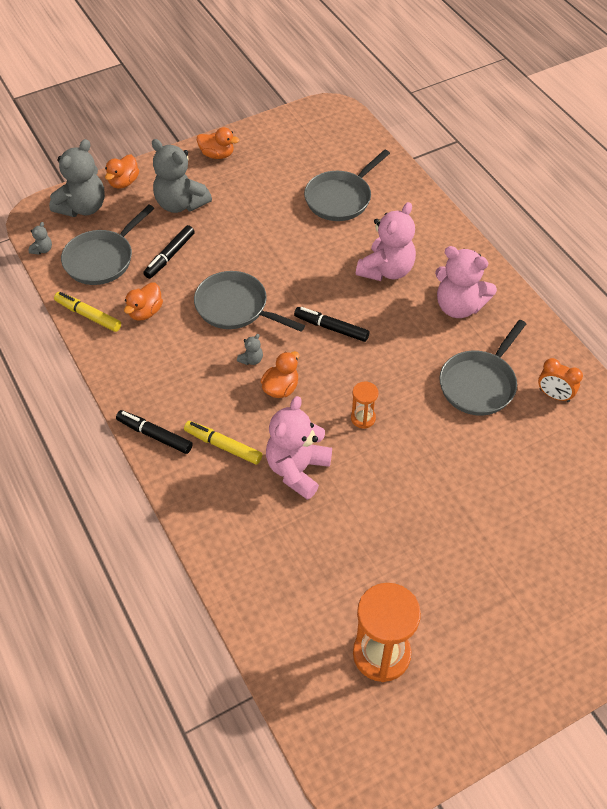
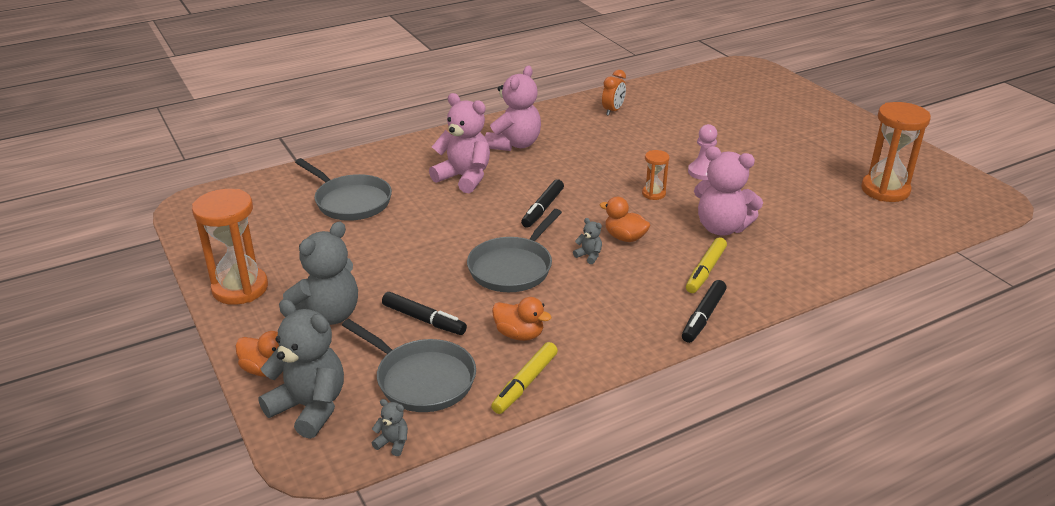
camera: 90 degrees left, 20 degrees down
(217, 155) = (240, 288): orange duck -> orange hourglass
(412, 468) = (703, 172): none -> pink pawn
(479, 383) = (605, 139): grey pan -> none

